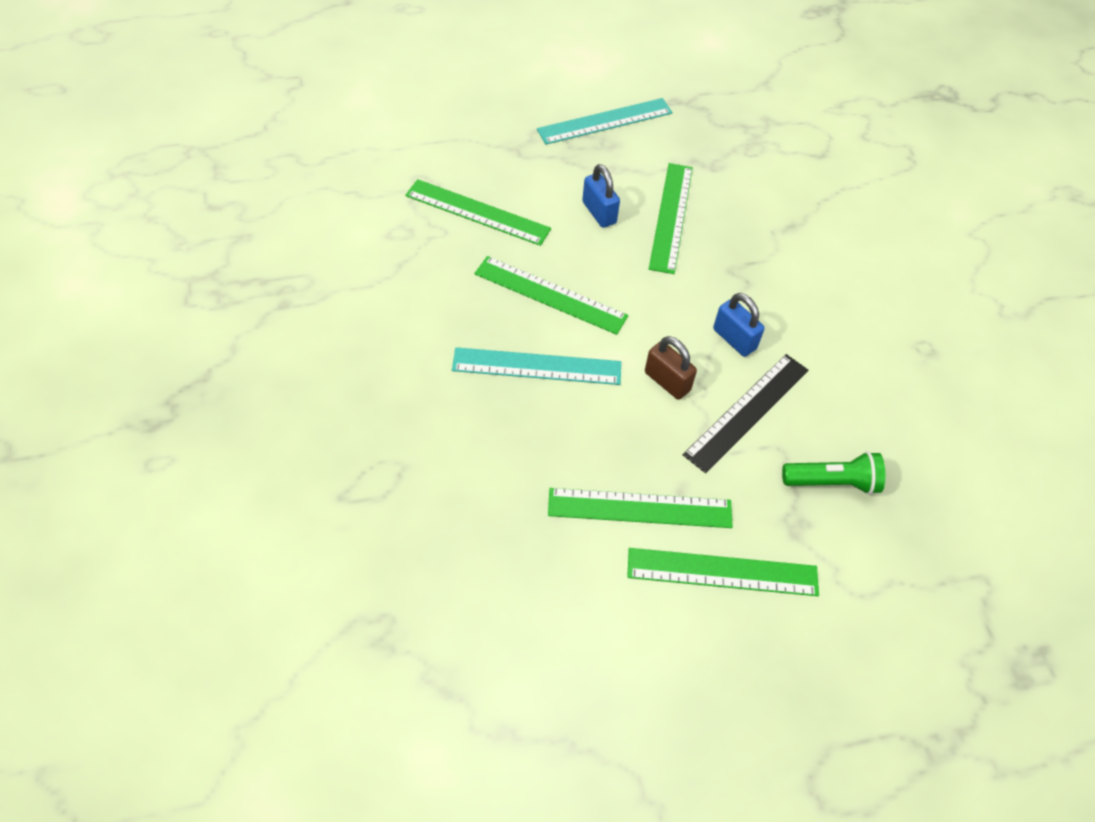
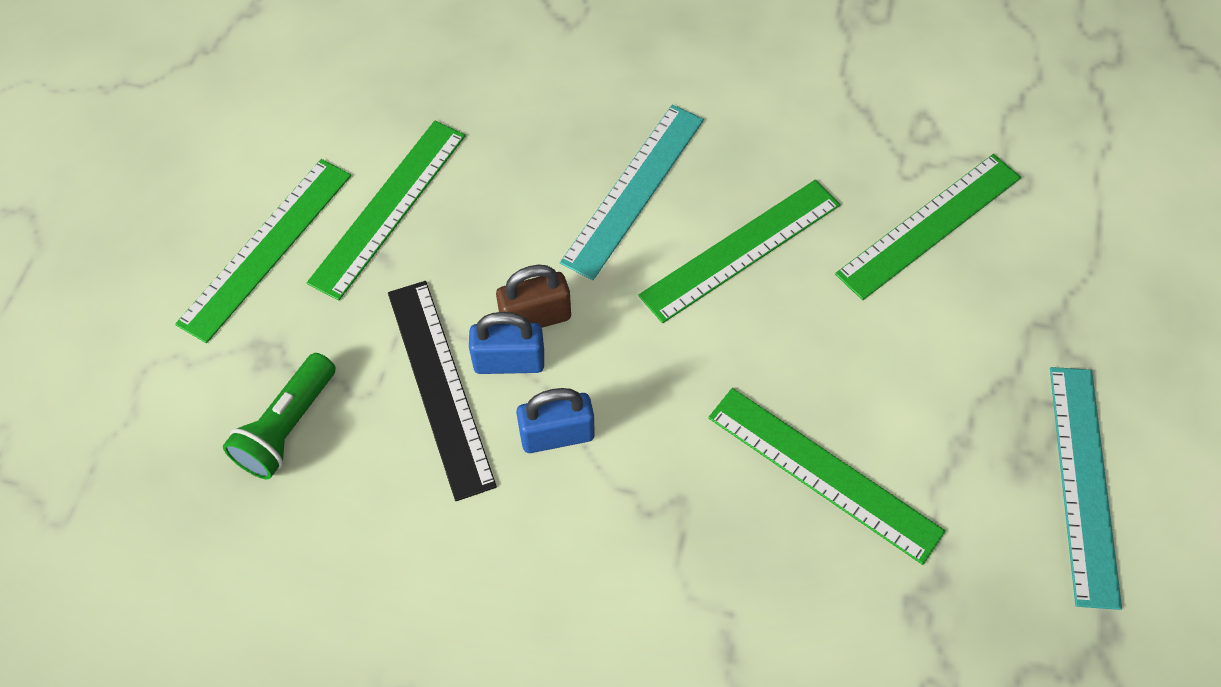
camera: 120 degrees right, 5 degrees up
(599, 213) = (871, 376): blue padlock -> blue padlock (509, 361)

